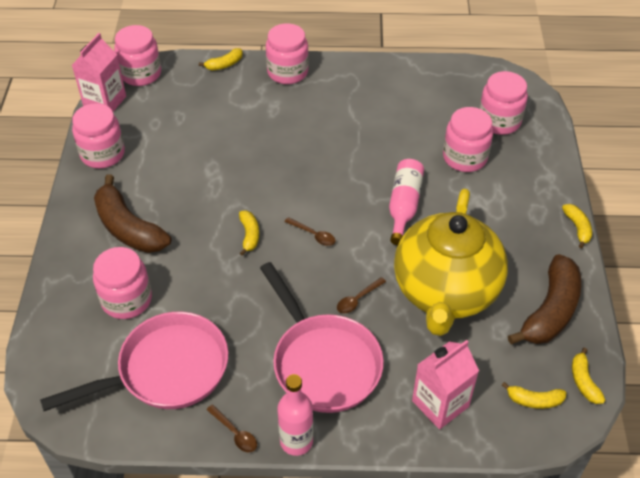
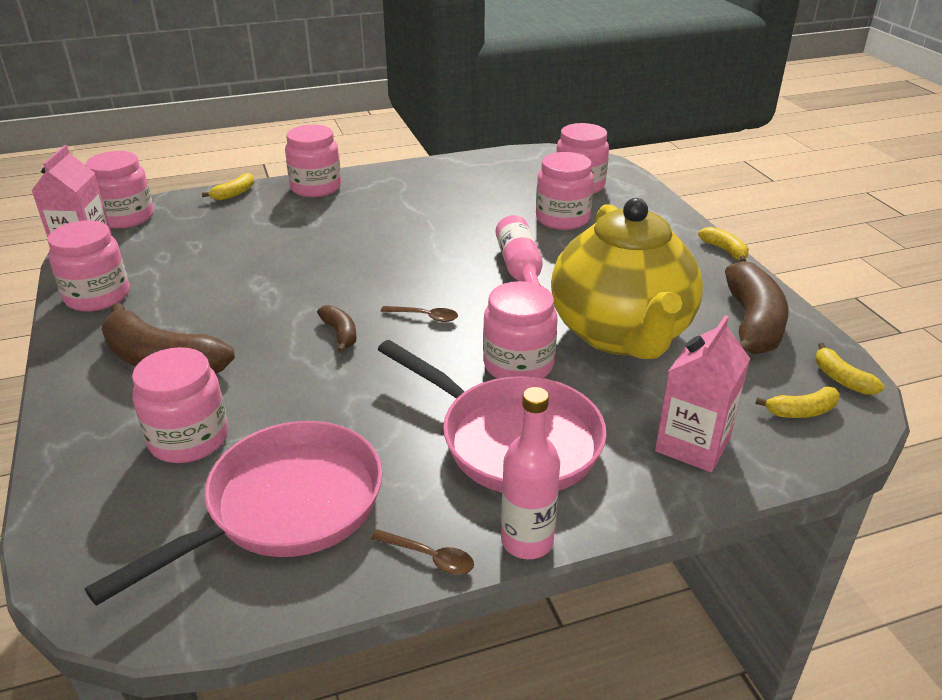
camera: 20 degrees left, 15 degrees down
(249, 235) = (340, 334): yellow banana -> brown banana
(357, 299) = (518, 365): brown spoon -> pink jar

